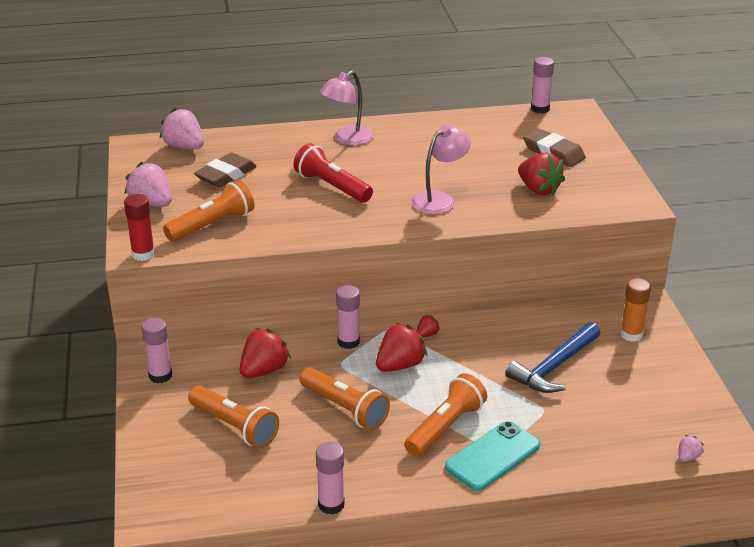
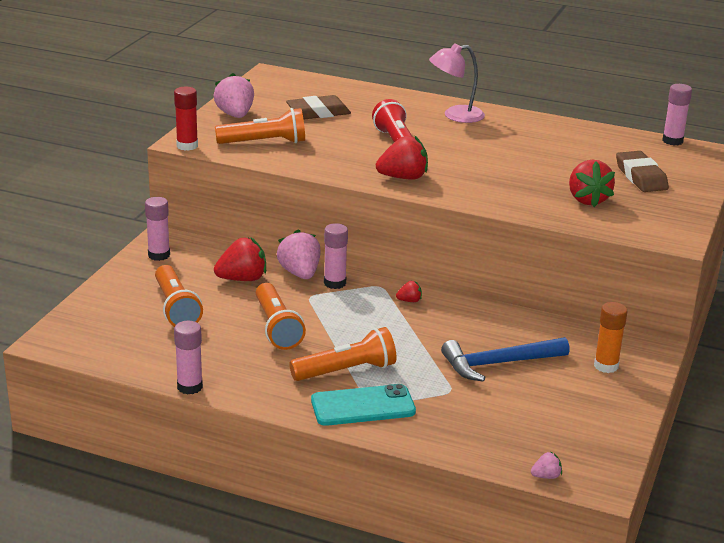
camera: 30 degrees right, 5 degrees down
(184, 147) = (309, 85): pink strawberry -> pink strawberry (300, 273)
(400, 365) = (359, 314): red strawberry -> red strawberry (403, 177)
(439, 199) = (482, 180): pink lamp -> none

